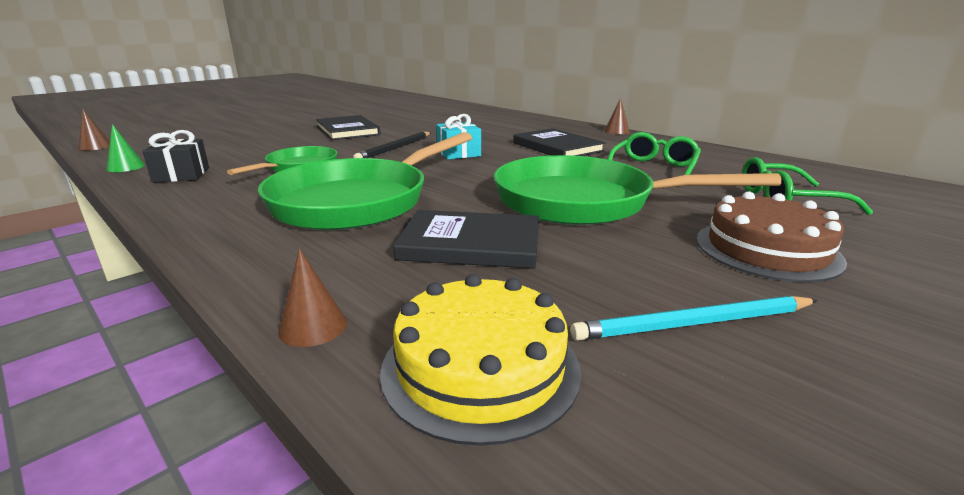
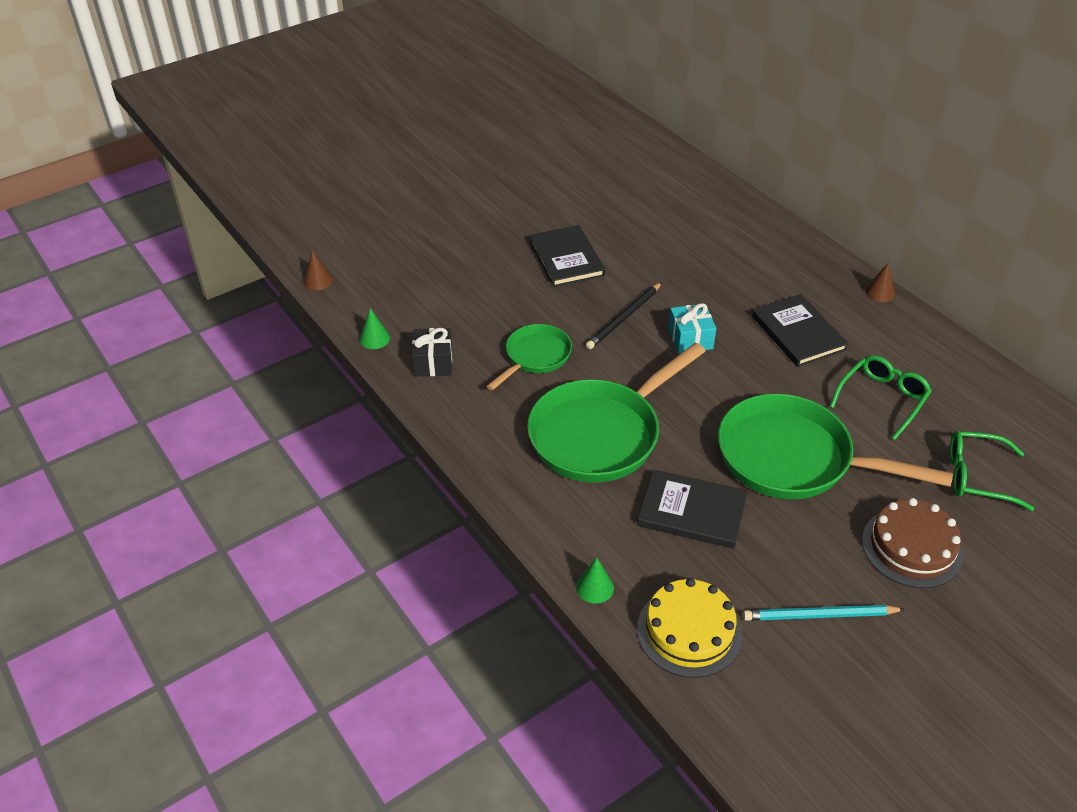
camera: 10 degrees right, 20 degrees up
(313, 327) = (595, 587): brown cone -> green cone

